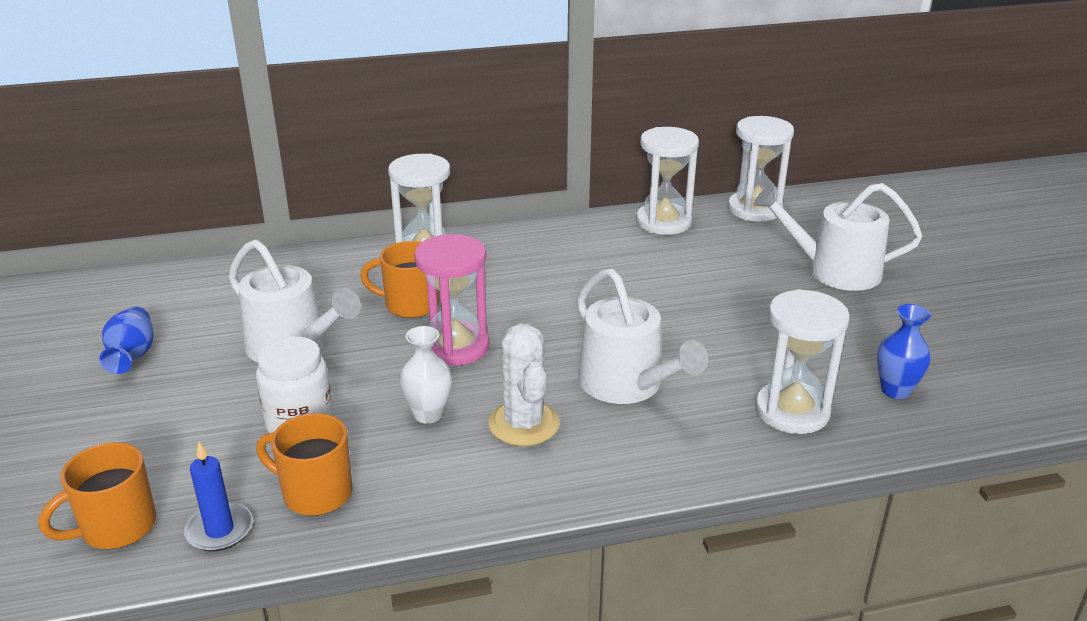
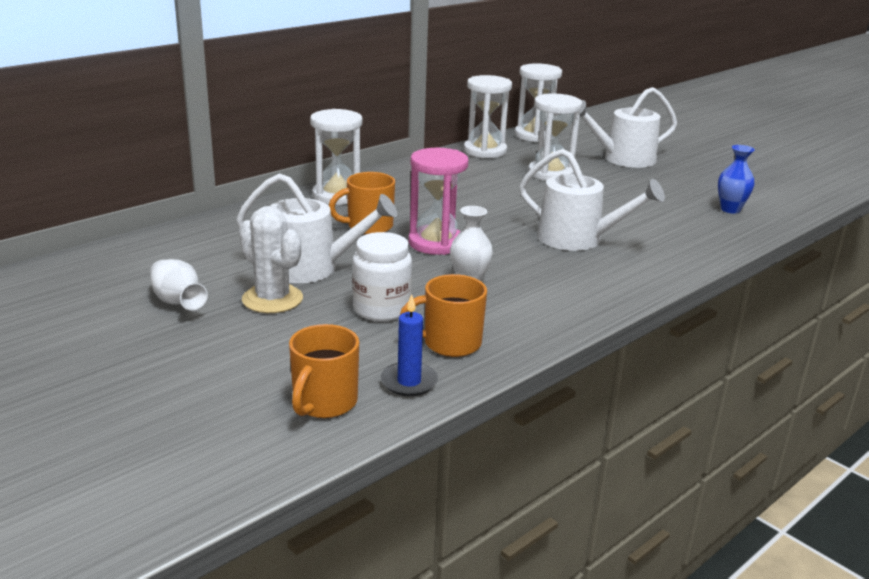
camera: 30 degrees left, 5 degrees down
(132, 355) = (177, 302): blue vase -> white vase
(524, 424) = (540, 273): white cactus -> white cactus (272, 299)
(792, 411) = (689, 231): white hourglass -> white hourglass (550, 173)

